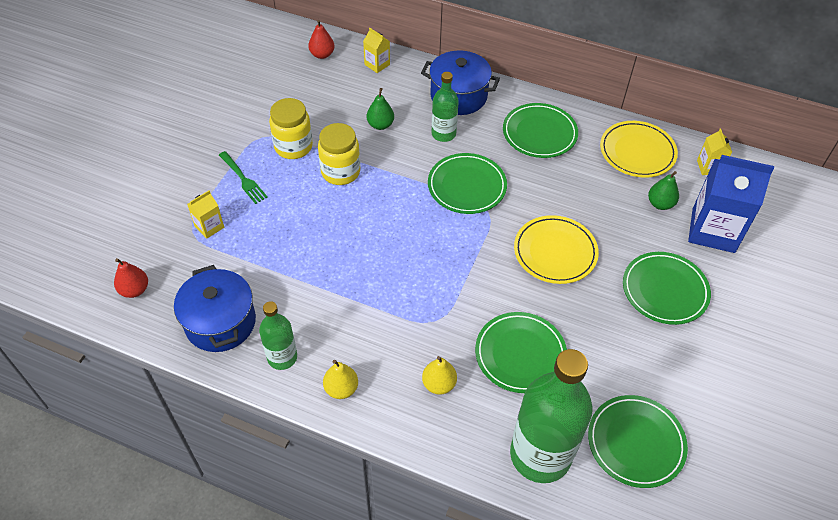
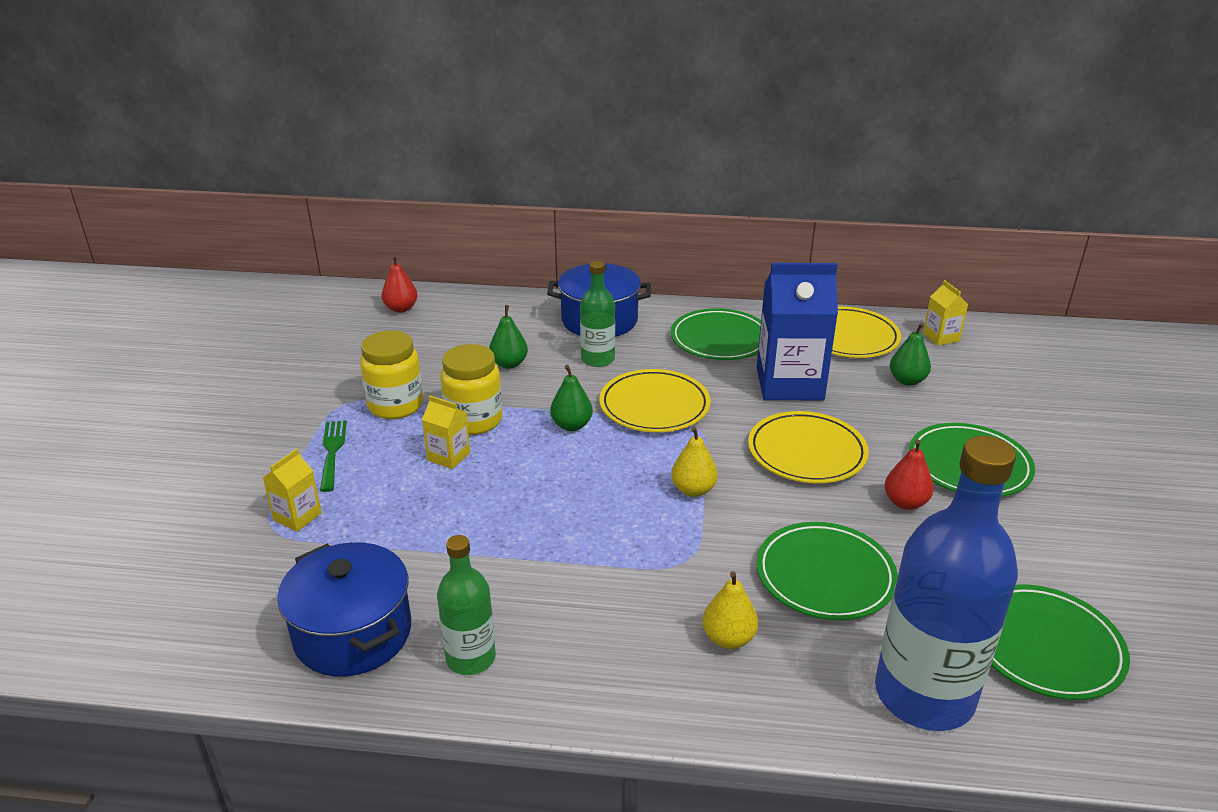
camera: 15 degrees left, 20 degrees down
(134, 290) = (194, 620): red pear -> red pear (905, 502)
(243, 179) = (332, 452): green fork -> green fork turned 135 degrees counterclockwise
(341, 388) = (582, 679): yellow pear -> yellow pear (693, 490)
(377, 64) = (479, 307): yellow carton -> yellow carton (448, 456)
(404, 191) = (571, 425): none -> green pear
(467, 186) = (654, 406): green plate -> yellow plate
(540, 455) = (924, 695): green bottle -> blue bottle
(713, 230) = (986, 394): blue carton -> blue carton (789, 384)

